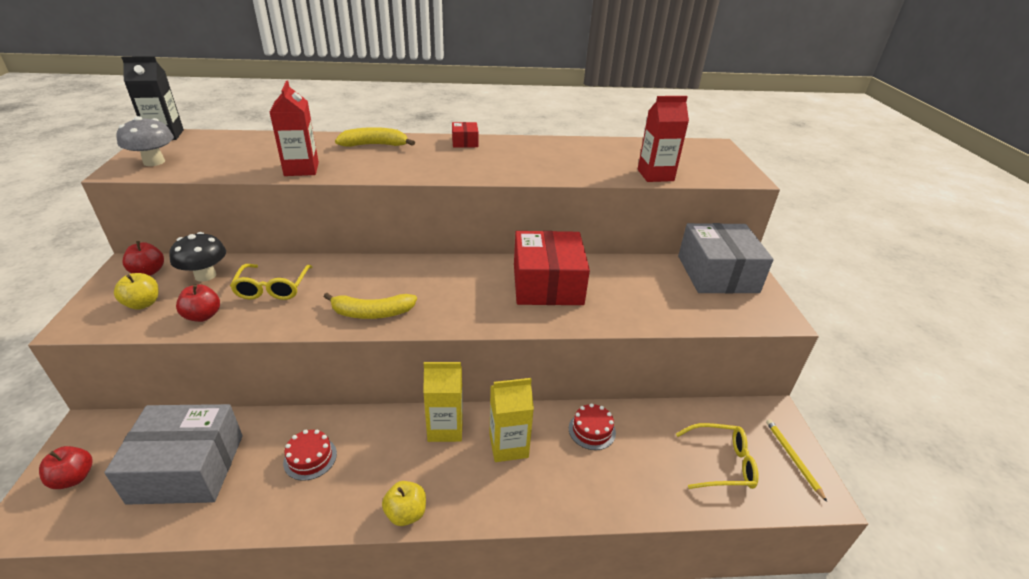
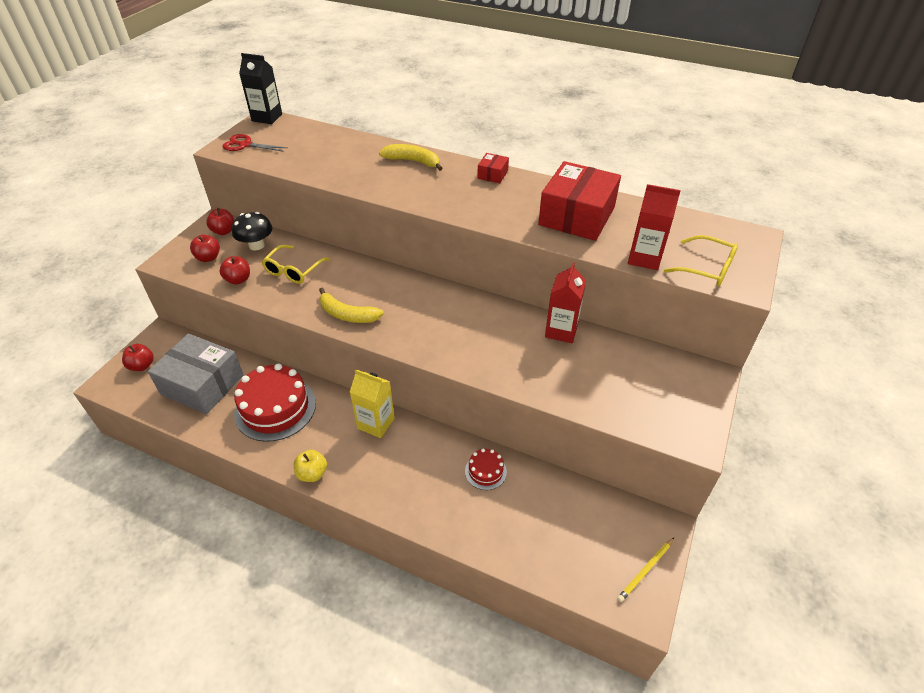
camera: 30 degrees right, 10 degrees up
(143, 304) = (208, 258): yellow apple -> red apple
(154, 162) = (245, 145): grey mushroom -> red scissors
(301, 169) = (340, 176): red carton -> red carton (561, 331)
(310, 458) = (275, 408): red cake -> red cake, size x2.07
(508, 446) = (412, 456): yellow carton -> none
(547, 284) = (501, 333): red box -> red box (576, 216)
(717, 274) = (675, 375): grey box -> none
(721, 463) = (575, 545): yellow glasses -> yellow glasses (706, 268)
(792, 458) = (645, 570): yellow pencil -> yellow pencil turned 150 degrees counterclockwise

